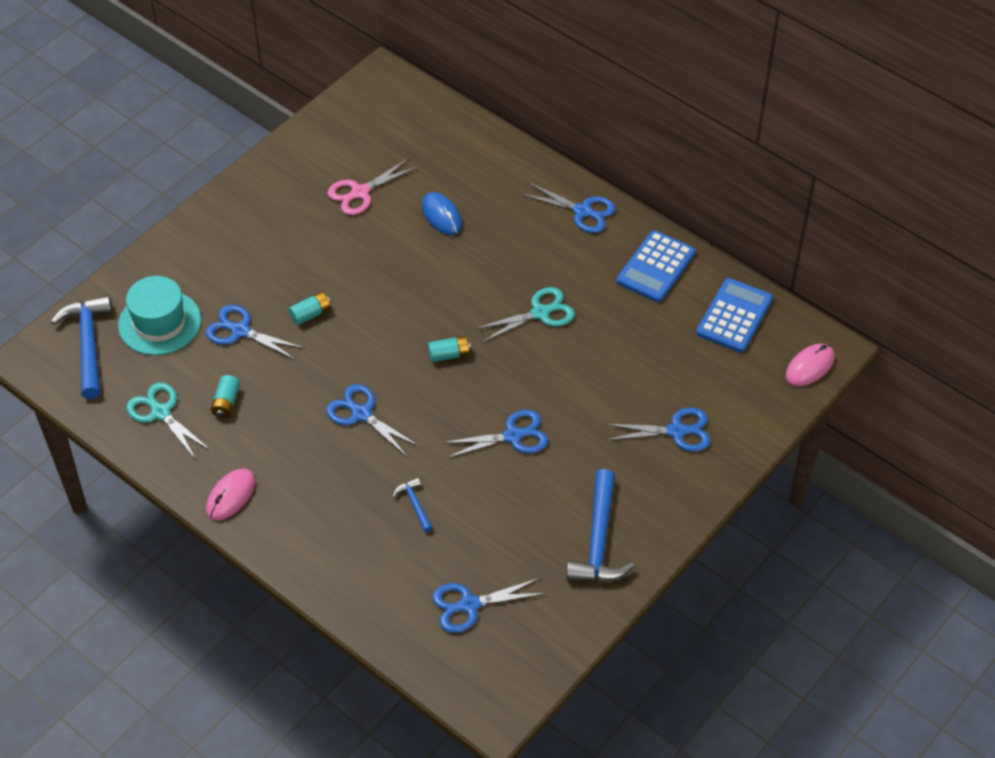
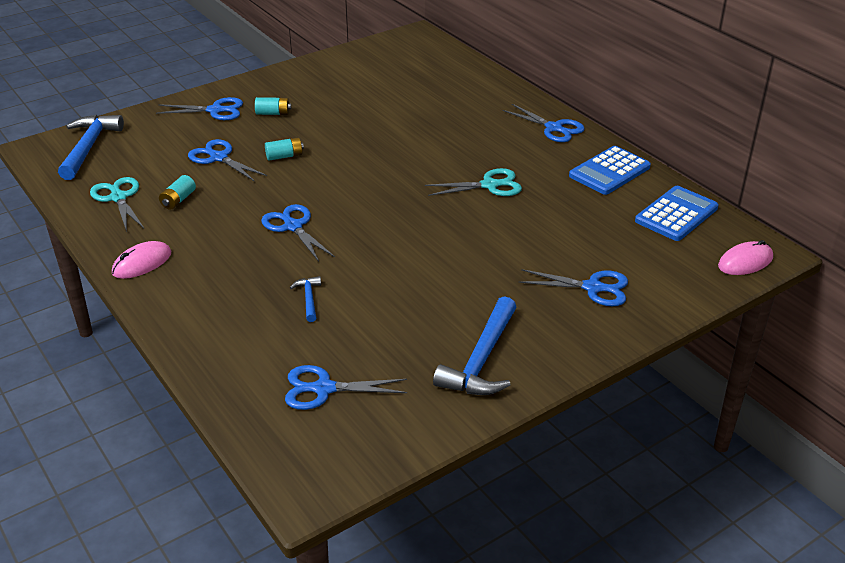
camera: 15 degrees right, 15 degrees down
(159, 322) = (155, 143): turquoise hat -> none
(360, 192) = (366, 92): pink scissors -> none
(441, 216) = (428, 114): blue mouse -> none
(449, 354) = (393, 199): turquoise battery -> turquoise battery (273, 113)
(513, 436) = (427, 265): blue scissors -> blue scissors (215, 110)

